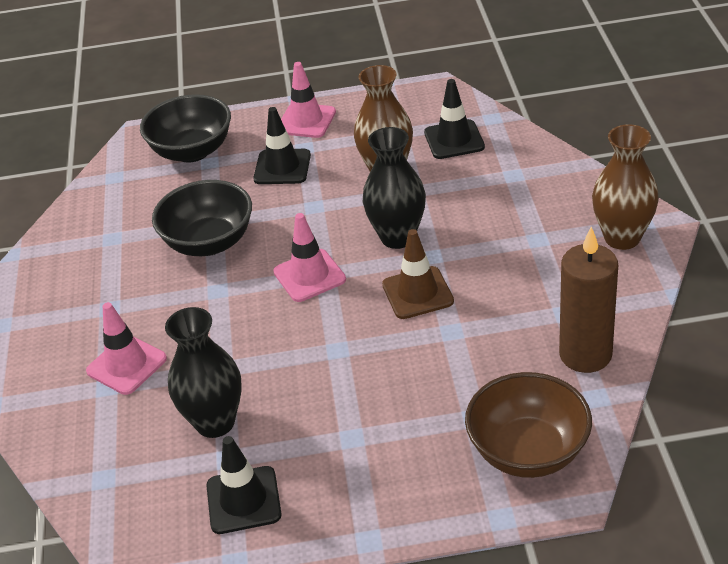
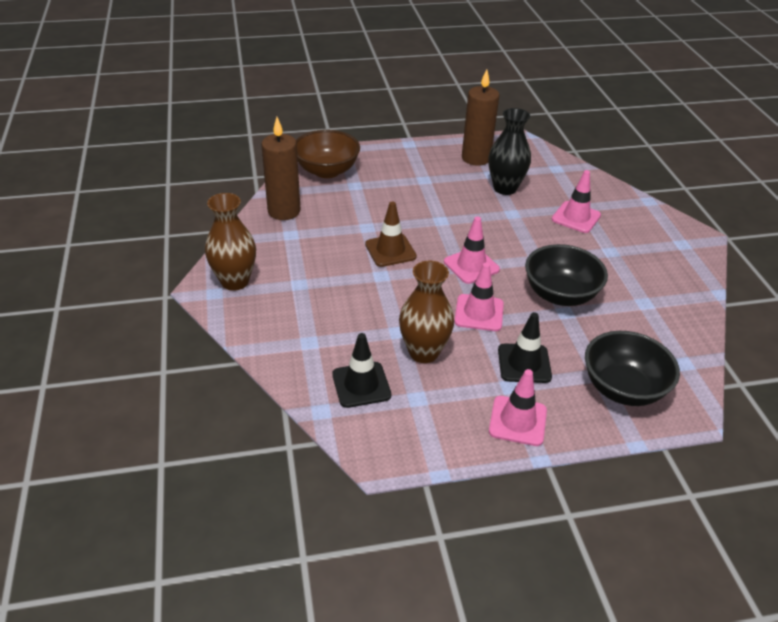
camera: 170 degrees right, 0 degrees up
(243, 500) = (476, 158): black traffic cone -> brown candle
(316, 215) = (479, 313): none -> pink traffic cone
(398, 237) = (408, 291): black vase -> none

